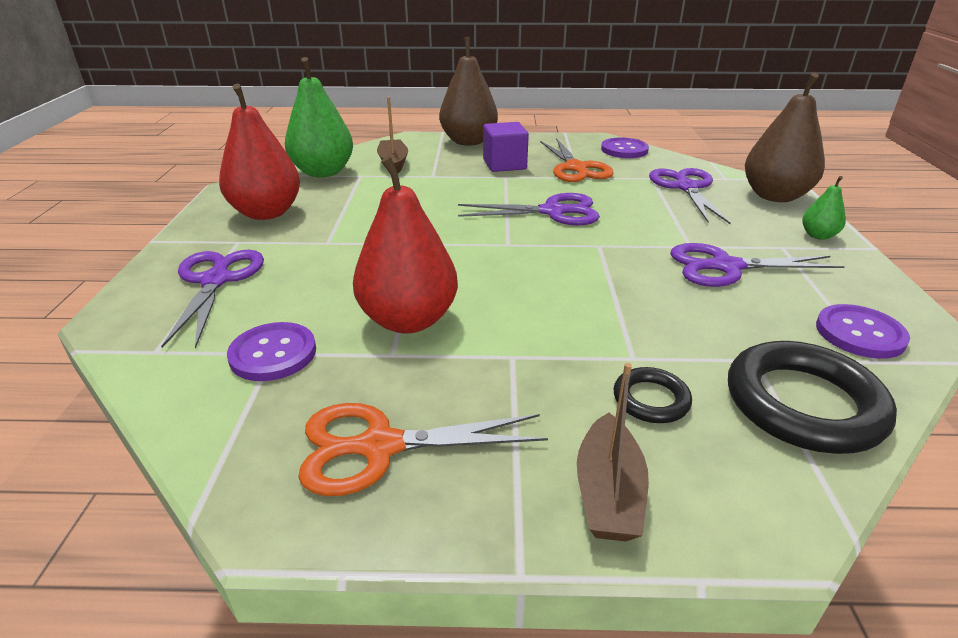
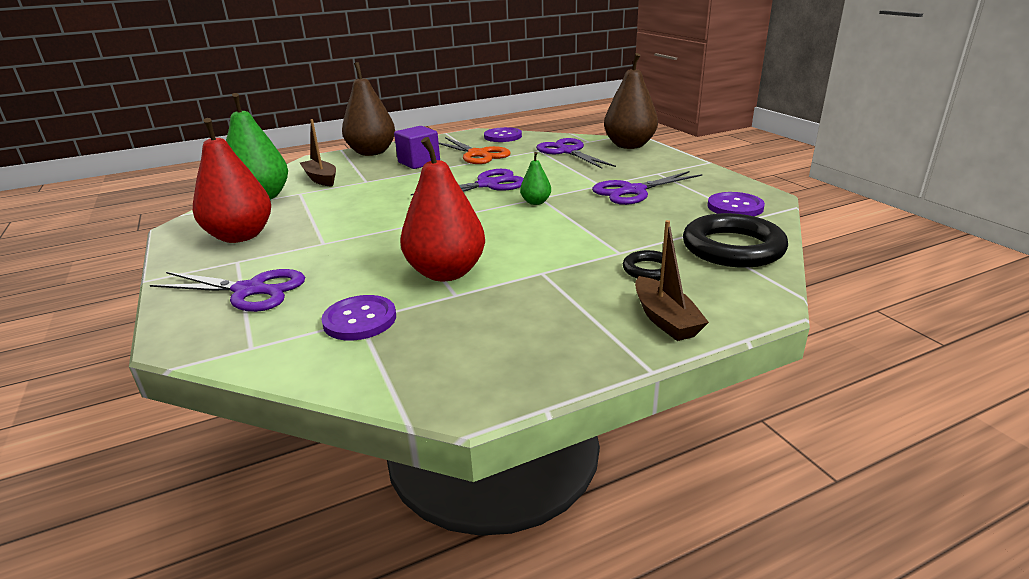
camera: 25 degrees left, 5 degrees down
(216, 281) = (250, 291): purple scissors -> purple scissors turned 135 degrees clockwise
(380, 446) = (502, 343): orange scissors -> none
(818, 235) = (673, 162): green pear -> green pear (536, 202)

